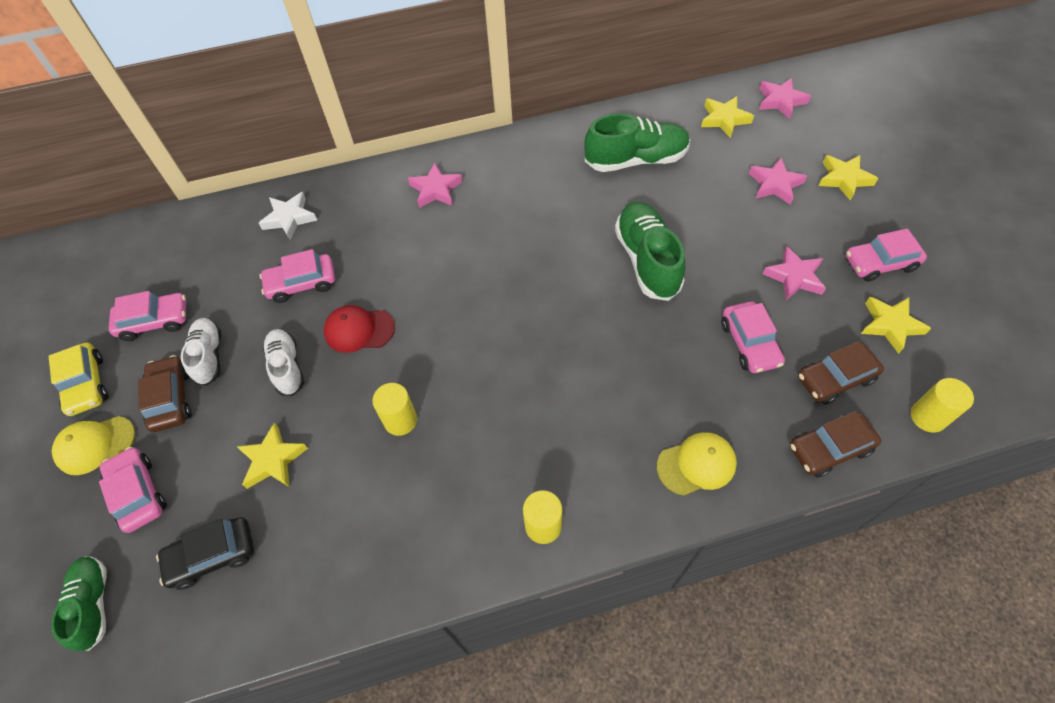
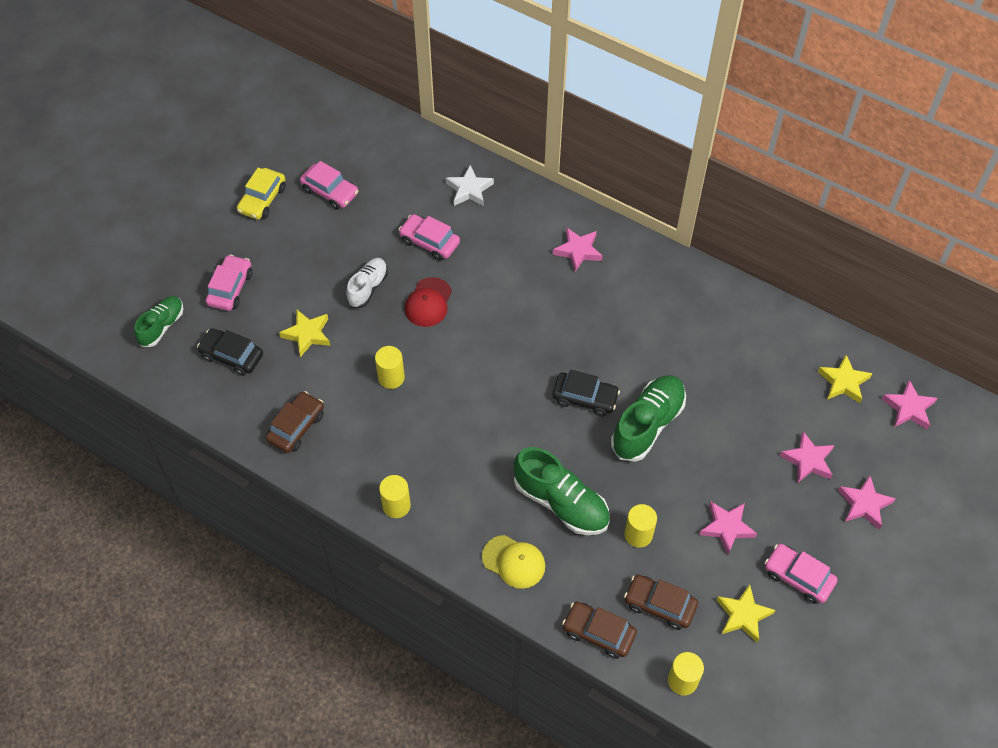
camera: 45 degrees right, 0 degrees up
(95, 445) = (235, 240): yellow cap -> none
(171, 399) = (293, 249): brown car -> brown car (296, 427)
(209, 356) = (336, 241): white shoe -> none
(359, 330) = (428, 302): red cap -> red cap turned 120 degrees counterclockwise
(578, 284) = (585, 398): none -> black car
(636, 160) = (735, 352): green shoe -> green shoe (561, 503)
(749, 343) = (638, 534): pink car -> yellow cylinder
(844, 179) = (864, 504): yellow star -> pink star

